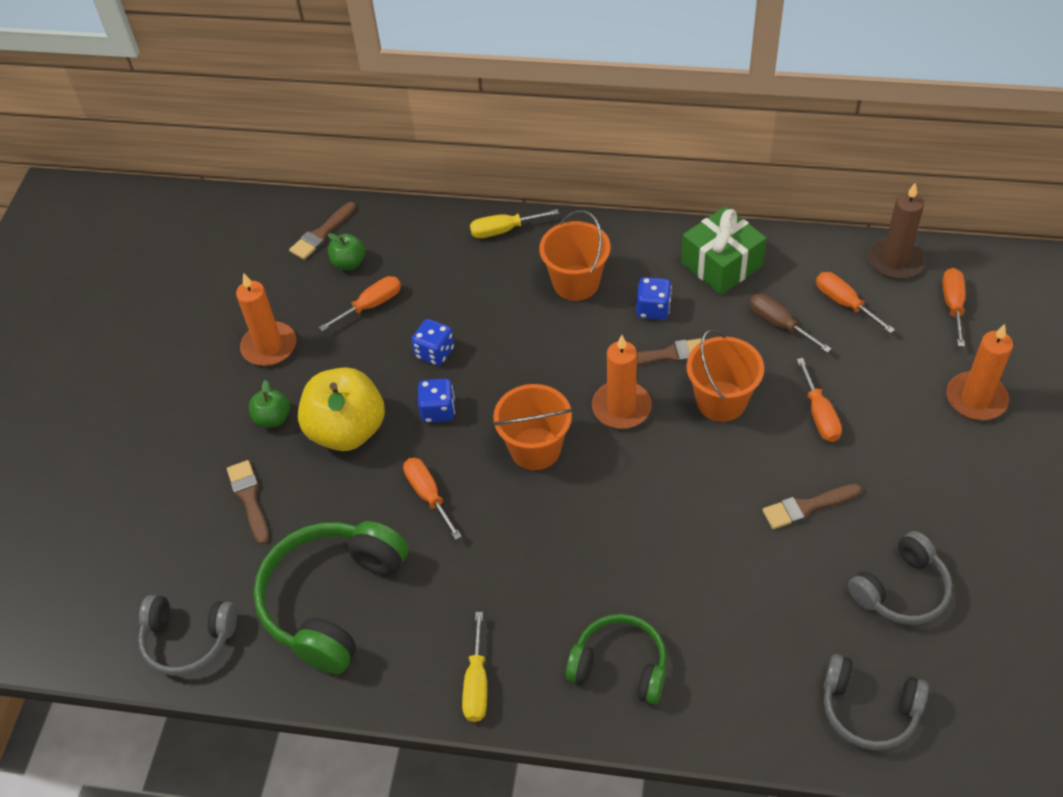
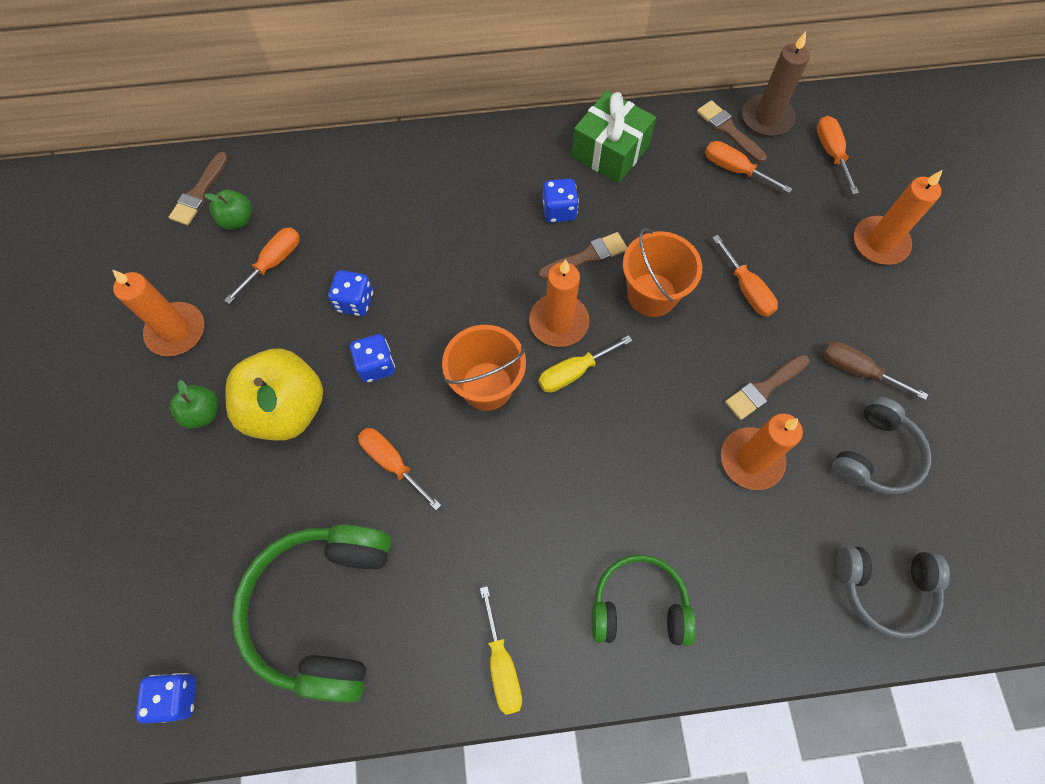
camera: 20 degrees left, 15 degrees up
(188, 639) = (177, 696): grey headphones -> blue dice
(249, 498) = (201, 512): brown brush -> brown brush (728, 130)
(503, 230) = (388, 154): yellow screwdriver -> yellow screwdriver (573, 372)
(576, 283) = (476, 197): orange bucket -> none
(772, 567) = (751, 460): none -> orange candle
(779, 324) = (682, 203): brown screwdriver -> brown screwdriver (857, 370)

